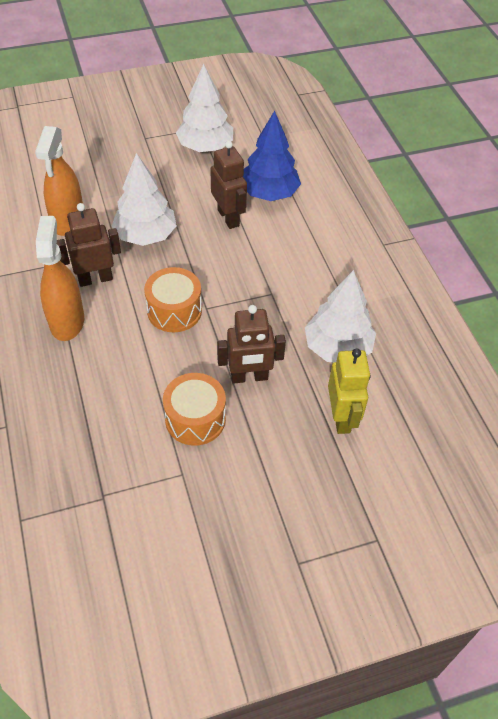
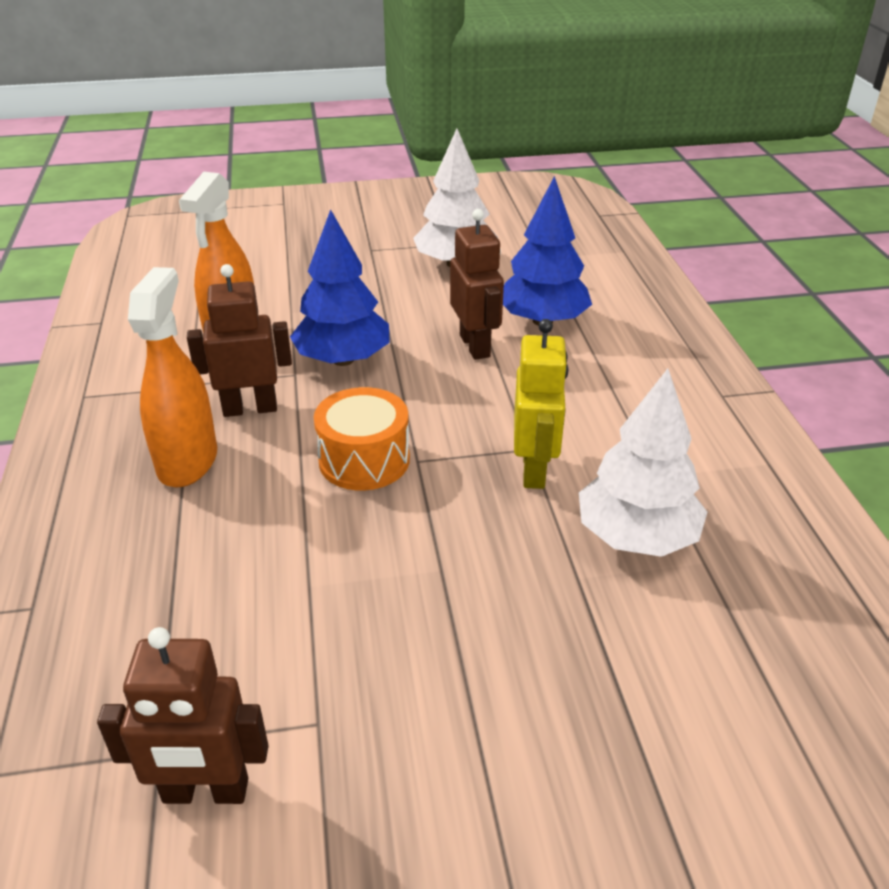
camera: 10 degrees right, 15 degrees down
(146, 235) = (343, 359): white tree -> blue tree
(195, 419) = (363, 628): orange drum -> none
(249, 377) = (472, 569): brown robot -> brown robot (205, 792)
(341, 417) = (637, 652): yellow robot -> yellow robot (534, 470)

